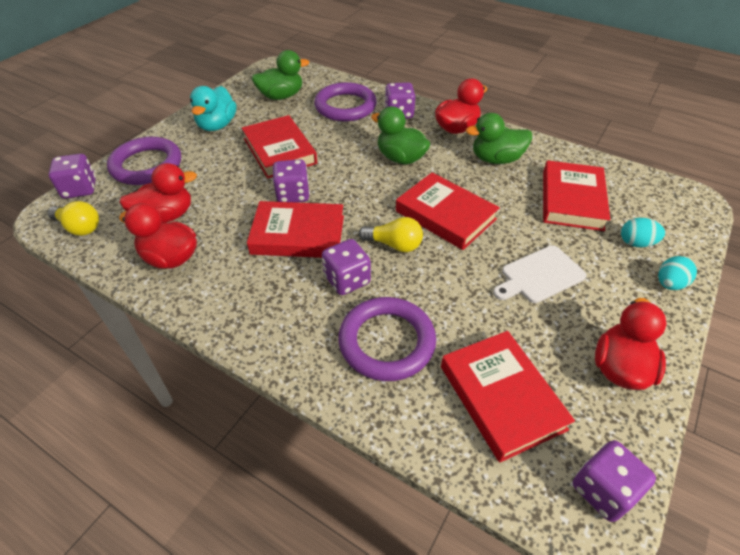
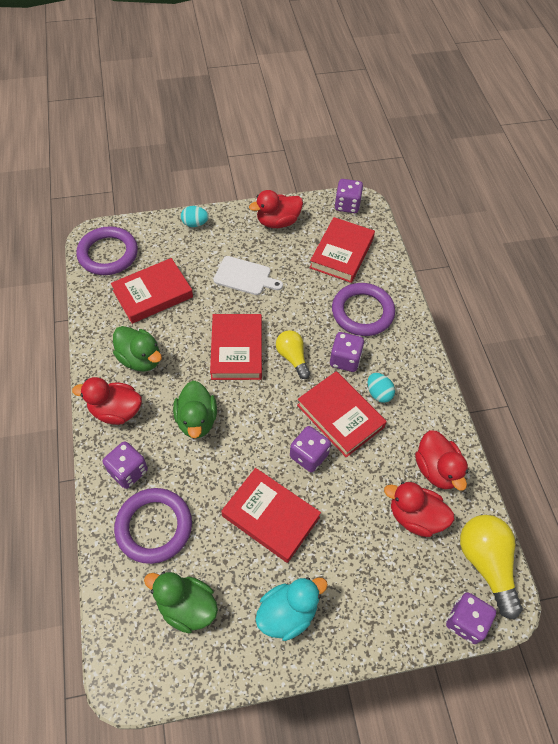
camera: 135 degrees left, 10 degrees up
(79, 227) = (486, 564): yellow light bulb -> yellow light bulb, size x1.59
(146, 165) = (391, 605): purple ring -> purple ring (108, 254)
(279, 151) = (270, 517): red book -> red book turned 75 degrees counterclockwise
(636, 243) = (170, 248): turquoise egg -> turquoise egg (379, 393)

